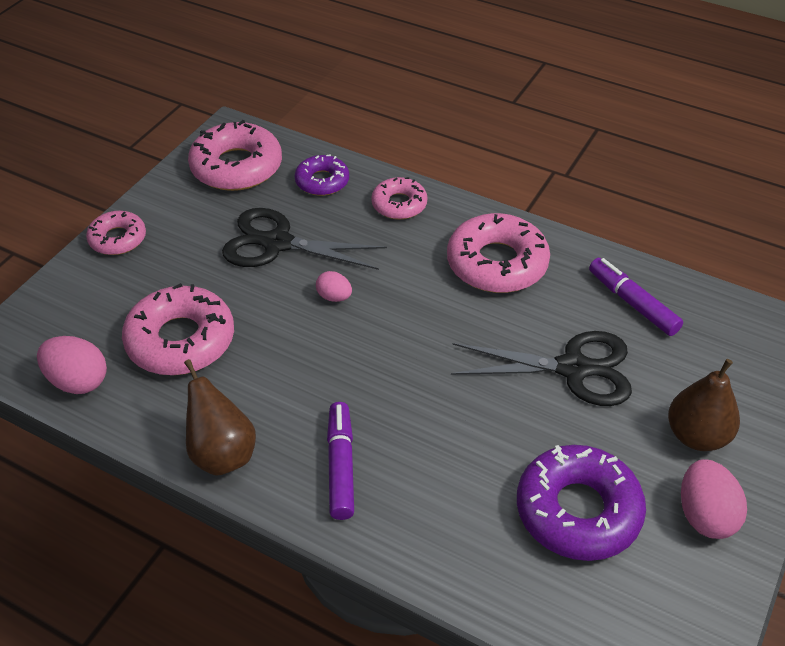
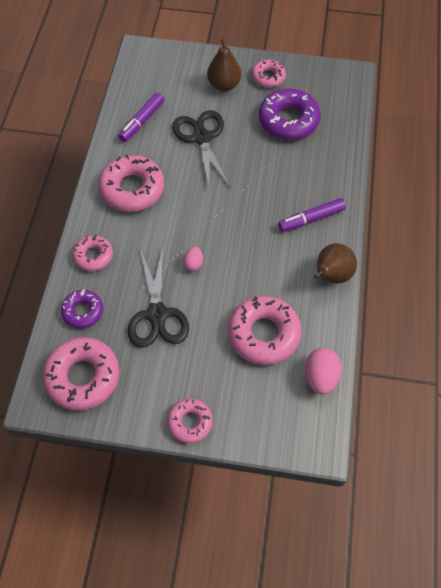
camera: 110 degrees left, 15 degrees up
(705, 515) = (268, 77): pink egg -> pink donut

